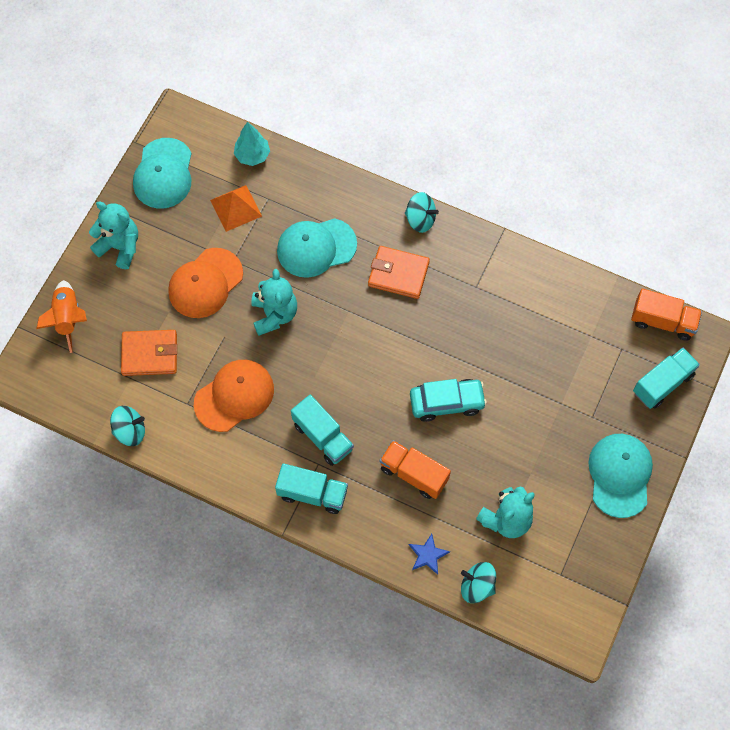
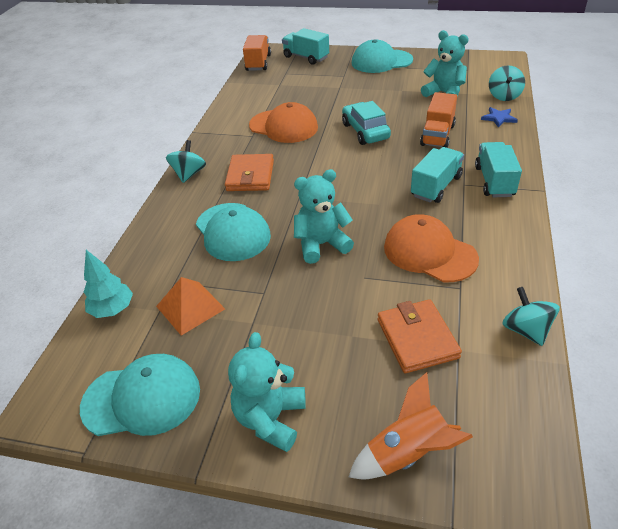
camera: 100 degrees left, 25 degrees down
(205, 283) = (301, 310): orange cap -> orange cap (283, 126)

